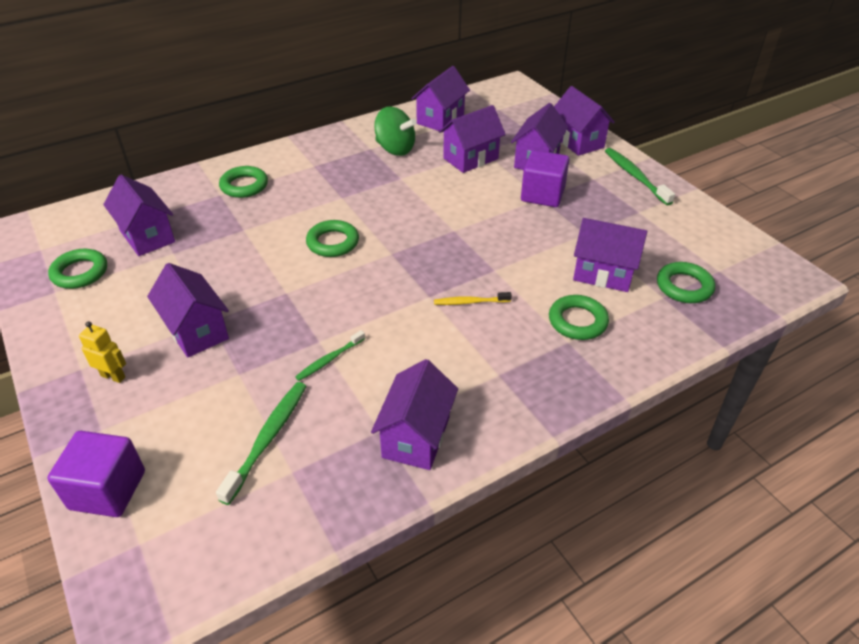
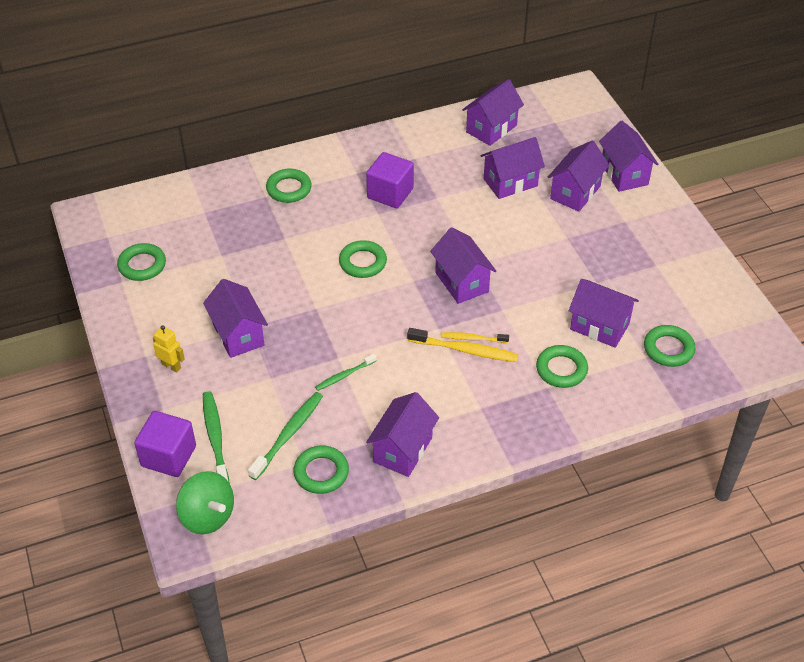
camera: 10 degrees right, 5 degrees up
(147, 236) = (199, 235): purple house -> purple house (462, 282)
(316, 481) = (321, 472): none -> green ring
(395, 149) = (438, 162): green spinning top -> green spinning top (208, 516)
(464, 315) = (465, 350): none -> yellow toothbrush
(542, 195) = (569, 234): purple cube -> purple cube (390, 193)
(635, 176) = (667, 223): green toothbrush -> green toothbrush (215, 438)

